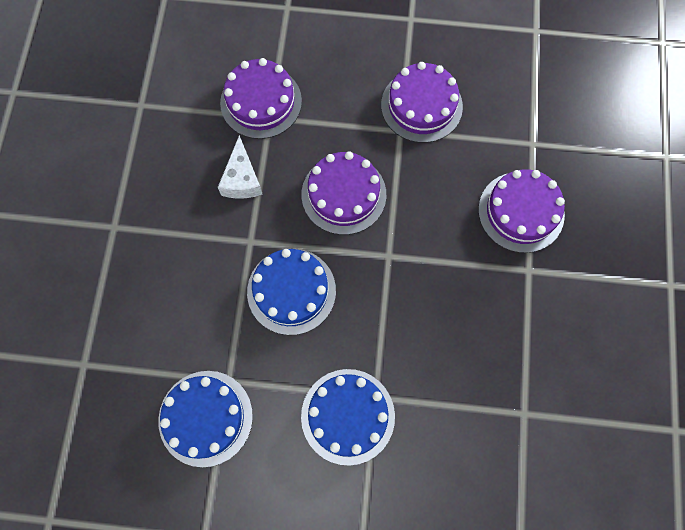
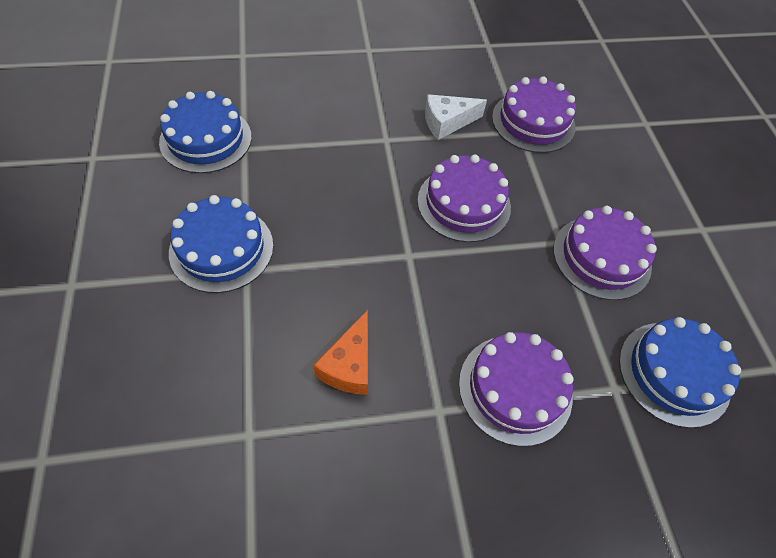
camera: 70 degrees right, 15 degrees down
(291, 291) = (345, 179): blue cake -> blue cake (674, 373)
(481, 328) = (349, 365): none -> orange cheese

